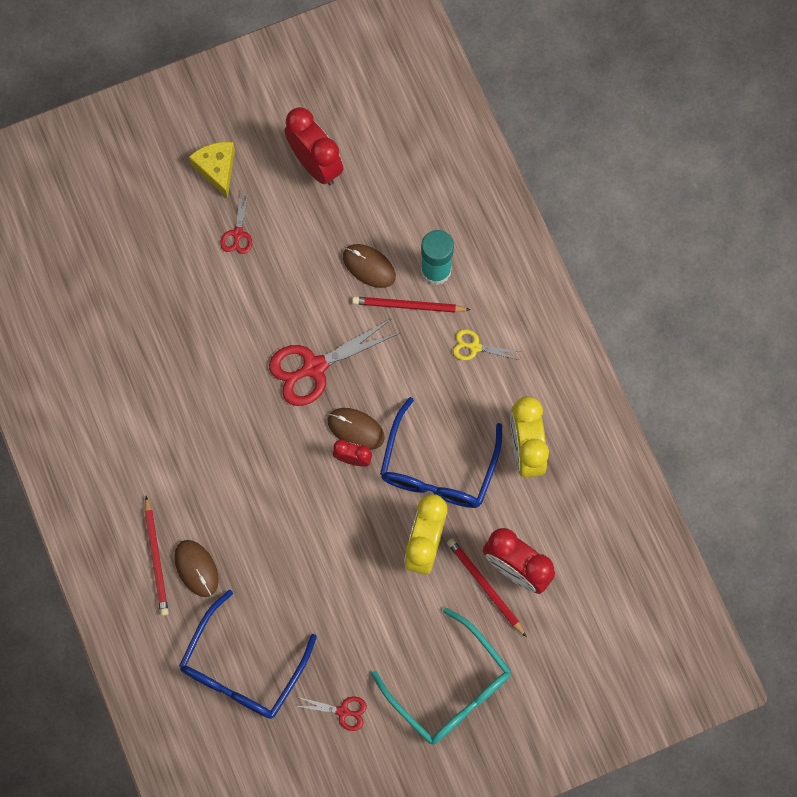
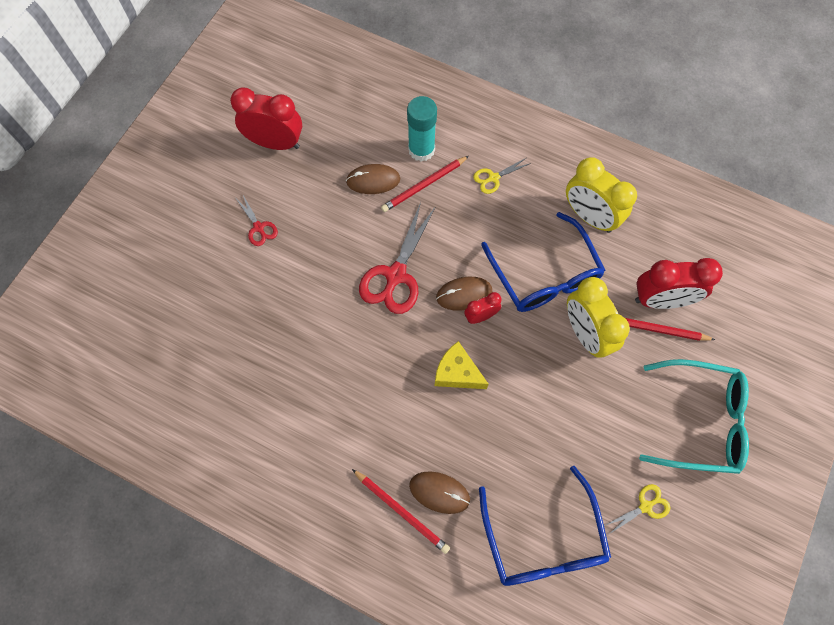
camera: 40 degrees left, 5 degrees down
(217, 169) = (205, 196): yellow cheese -> yellow cheese (457, 373)
(343, 711) = (645, 506): red scissors -> yellow scissors

